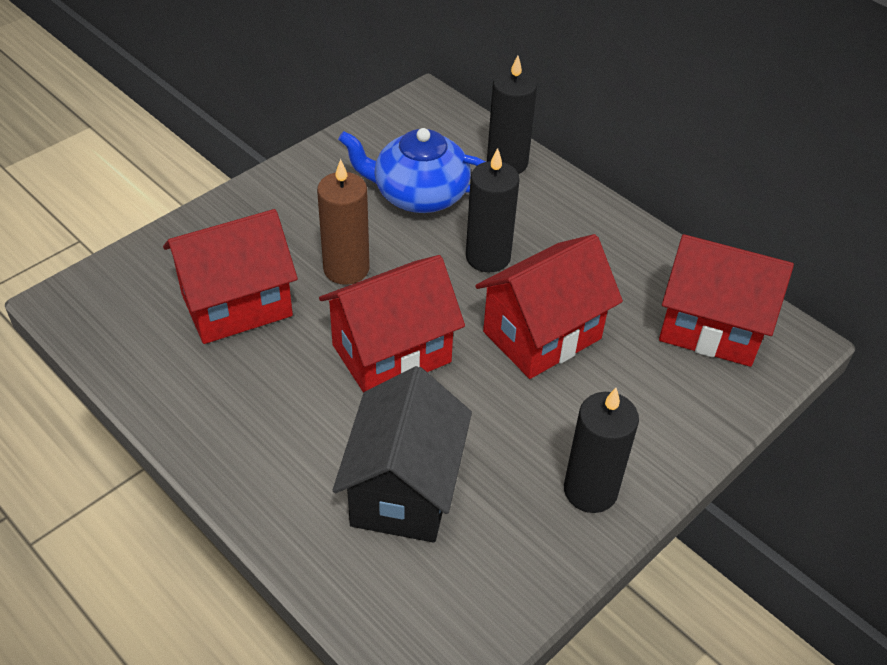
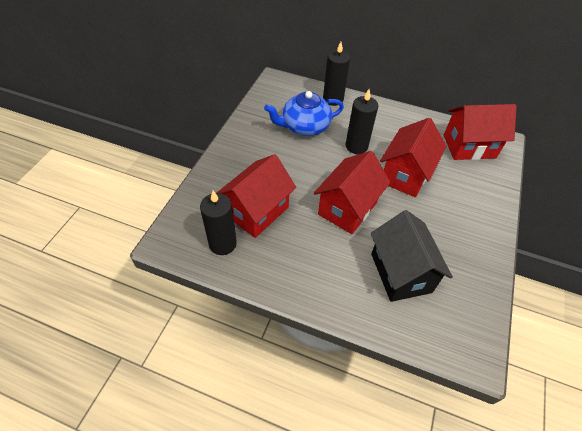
camera: 25 degrees left, 5 degrees up
(346, 269) = (297, 174): brown candle -> none
(590, 490) = (476, 239): black candle -> black candle (222, 244)

